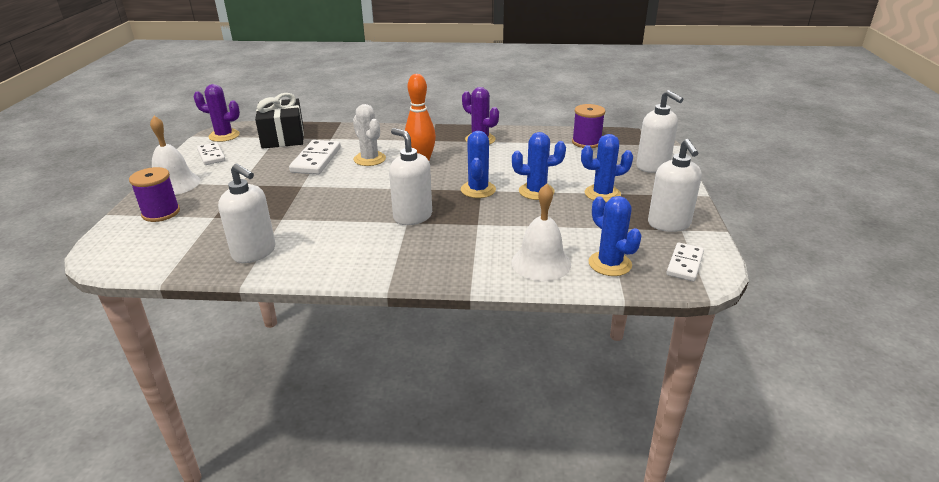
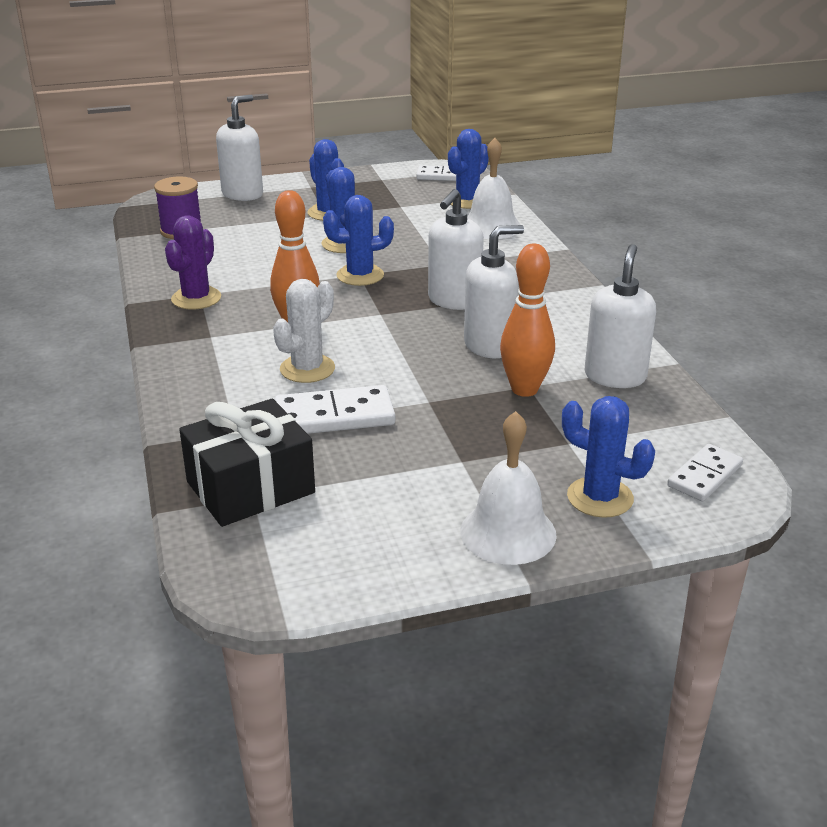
camera: 110 degrees left, 0 degrees up
(161, 213) = (600, 497): purple spool -> blue cactus
(211, 155) = (375, 543): white domino -> white domino (705, 476)
(224, 136) = (272, 572): purple cactus -> none
(278, 216) = (524, 389): none -> orange bowling pin
(669, 224) = (375, 183): white soap dispenser -> white soap dispenser (489, 346)

